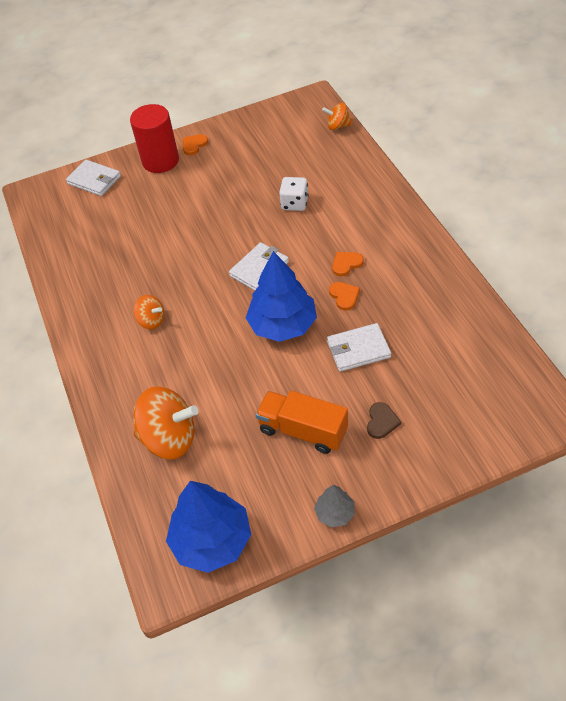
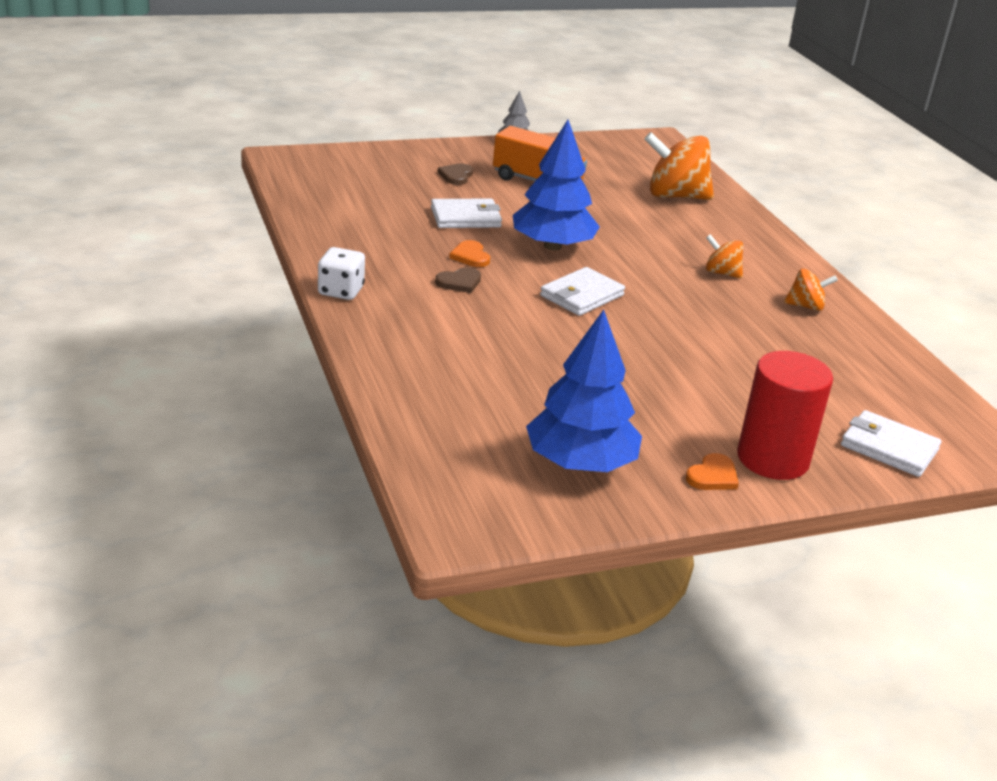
camera: 175 degrees right, 20 degrees down
(212, 540) = (624, 147): blue tree -> blue tree (580, 463)
(294, 203) = (523, 357): white dice -> white dice (341, 291)
(338, 126) = (420, 461): orange spinning top -> orange spinning top (806, 306)
(346, 264) = (459, 282): orange heart -> brown heart

